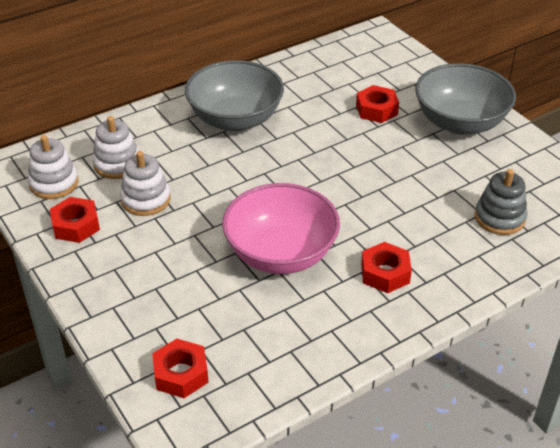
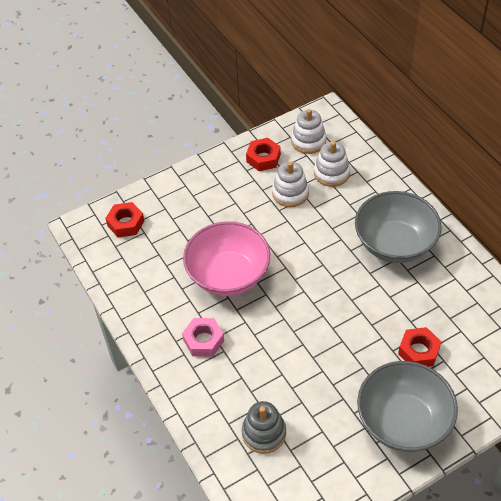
camera: 95 degrees right, 10 degrees up
(385, 273) = (203, 340): red nut -> pink nut

